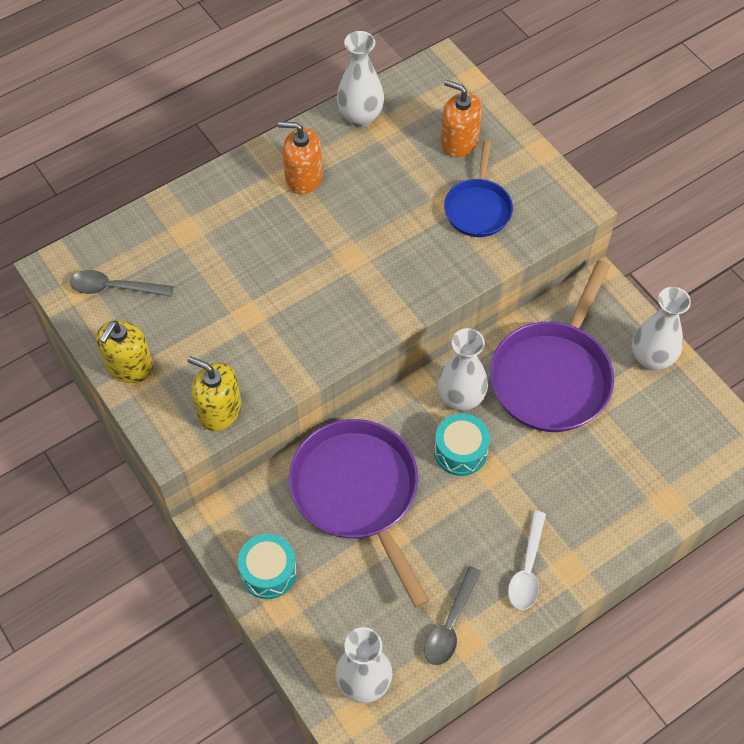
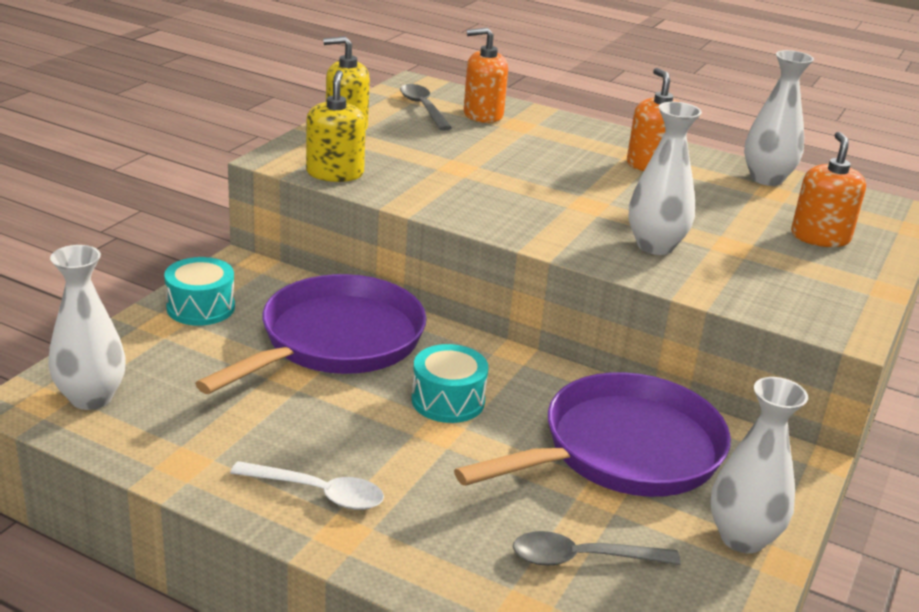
camera: 60 degrees right, 30 degrees down
(152, 248) = (483, 115): none -> orange soap dispenser
(450, 624) = (201, 445): grey spoon -> grey spoon (582, 558)
(460, 398) = (520, 384): white vase -> white vase (655, 246)
(478, 208) = (749, 265): blue pan -> none
(527, 569) = (318, 493): white spoon -> white spoon turned 150 degrees counterclockwise
(553, 376) = (623, 451): purple pan -> purple pan turned 150 degrees clockwise

